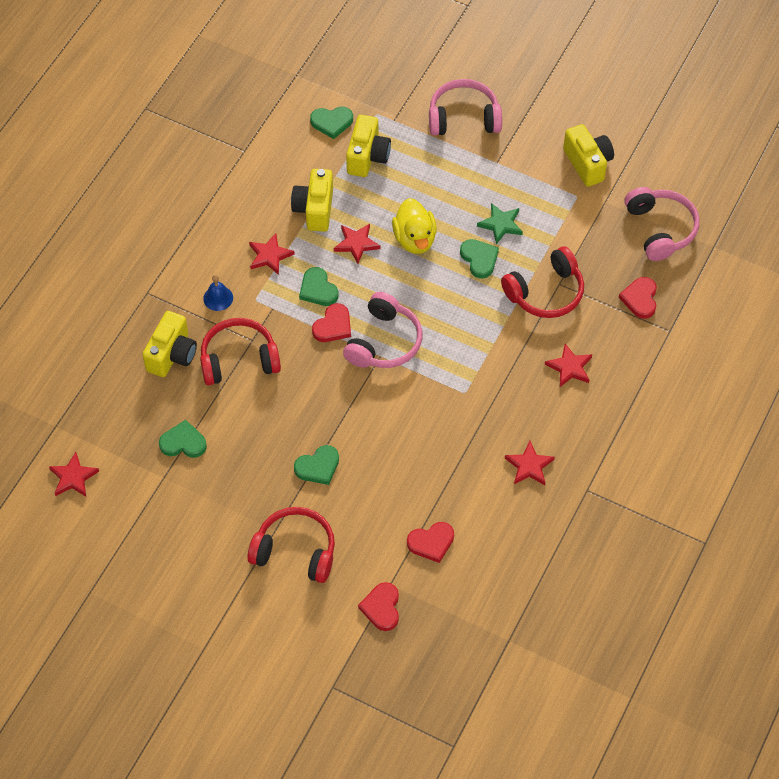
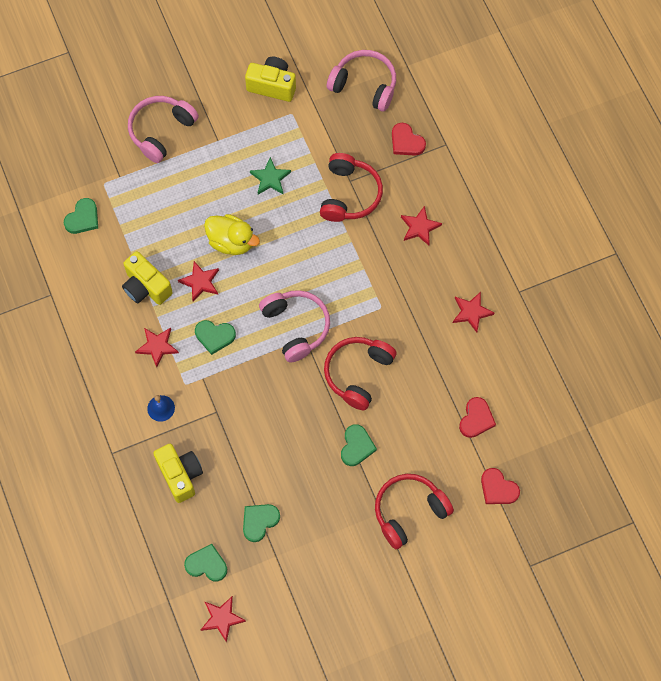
camera: 50 degrees left, 10 degrees up
(239, 359) = (225, 433): red headphones -> red headphones (358, 373)
(333, 326) = (253, 349): red heart -> none
(367, 157) = (134, 218): yellow camera -> none
(479, 259) = (285, 214): green heart -> green heart (207, 564)

